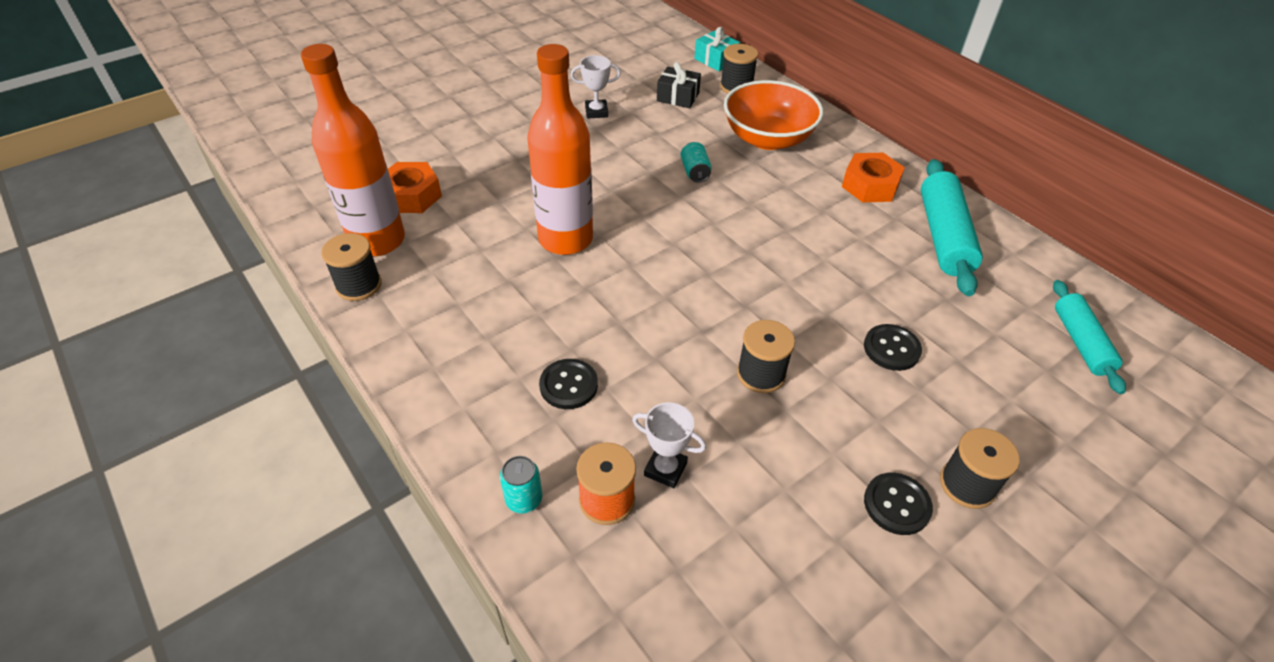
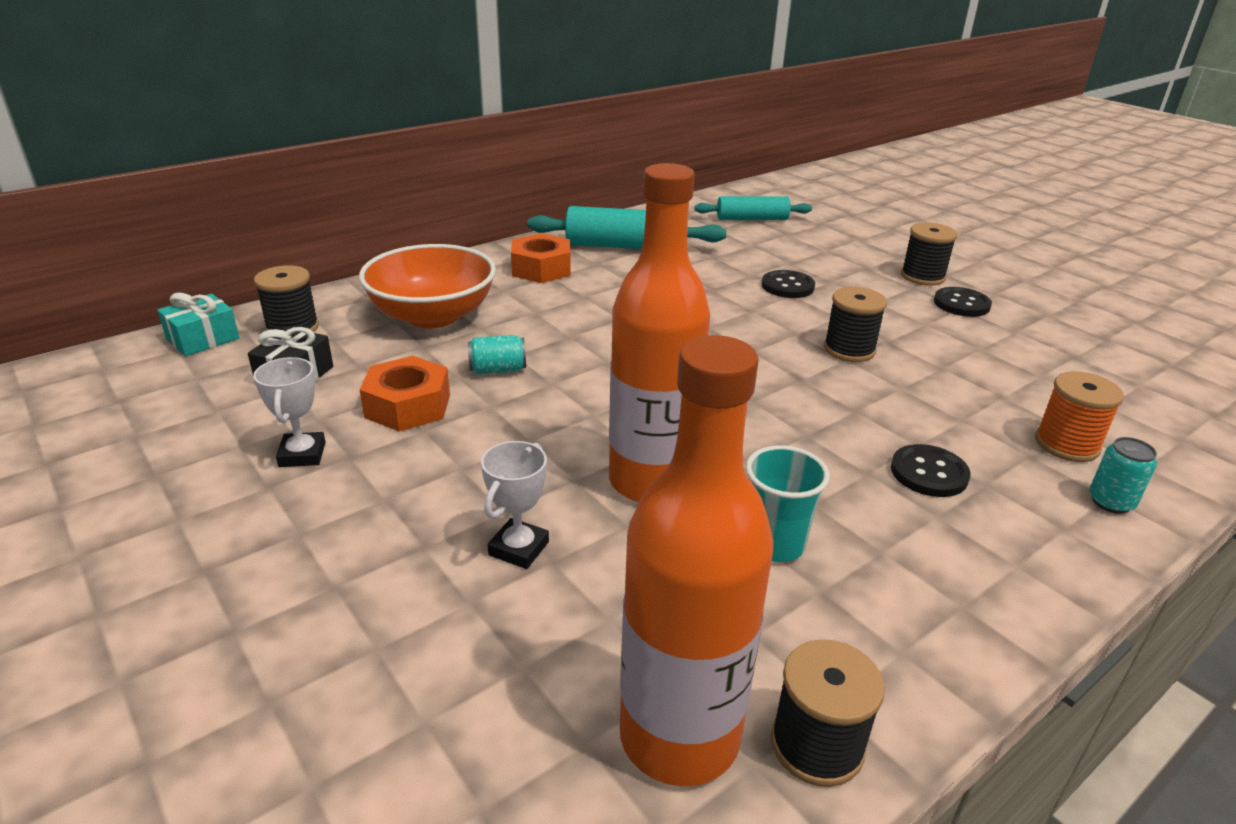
camera: 90 degrees left, 15 degrees down
(411, 196) = (527, 699): orange nut -> orange nut (408, 406)
(500, 288) = (774, 544): none -> turquoise cup
(665, 469) = (1003, 408): white trophy -> white trophy (519, 548)

